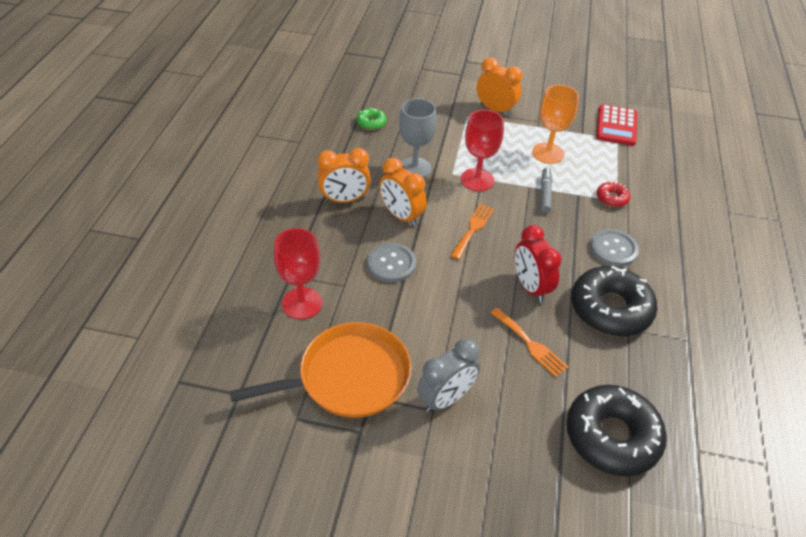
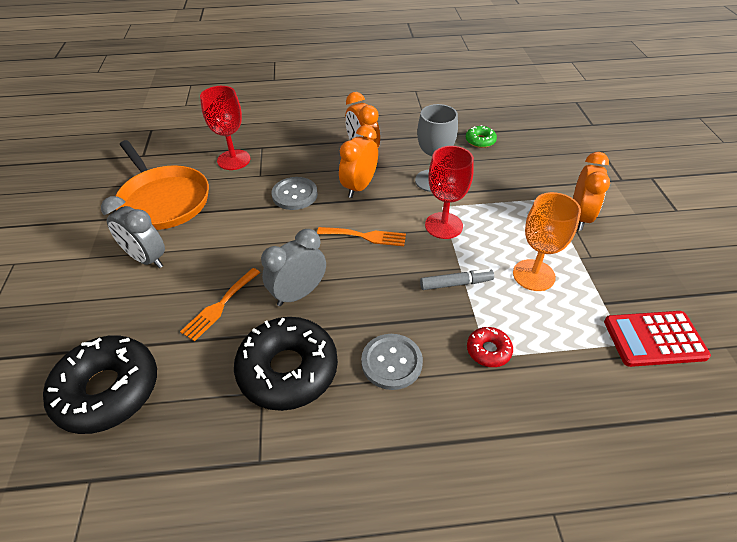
camera: 75 degrees right, 0 degrees up
(530, 287) = (298, 294): red clock -> grey clock

